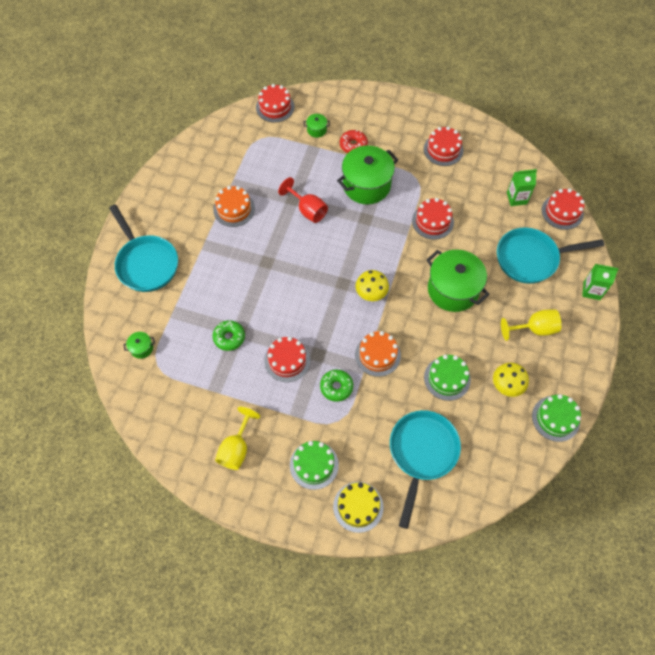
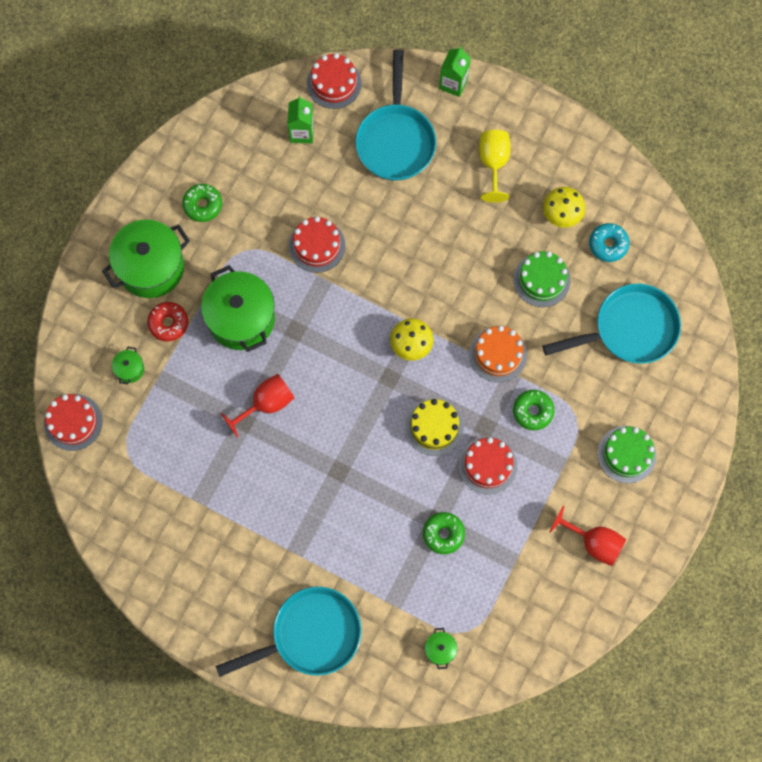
camera: 80 degrees left, 10 degrees up
(234, 209) = (244, 504): orange cake -> none
(236, 448) = (593, 542): yellow goblet -> red goblet
(358, 507) = (682, 413): yellow cake -> yellow cake (434, 427)
(422, 453) = (629, 329): turquoise pan -> turquoise pan turned 135 degrees clockwise
(443, 149) = (203, 205): red cake -> green donut
(453, 289) = (423, 244): green pot -> green pot (151, 267)
(491, 426) = (608, 244): none -> turquoise donut
(555, 418) = (609, 172): green cake -> none

